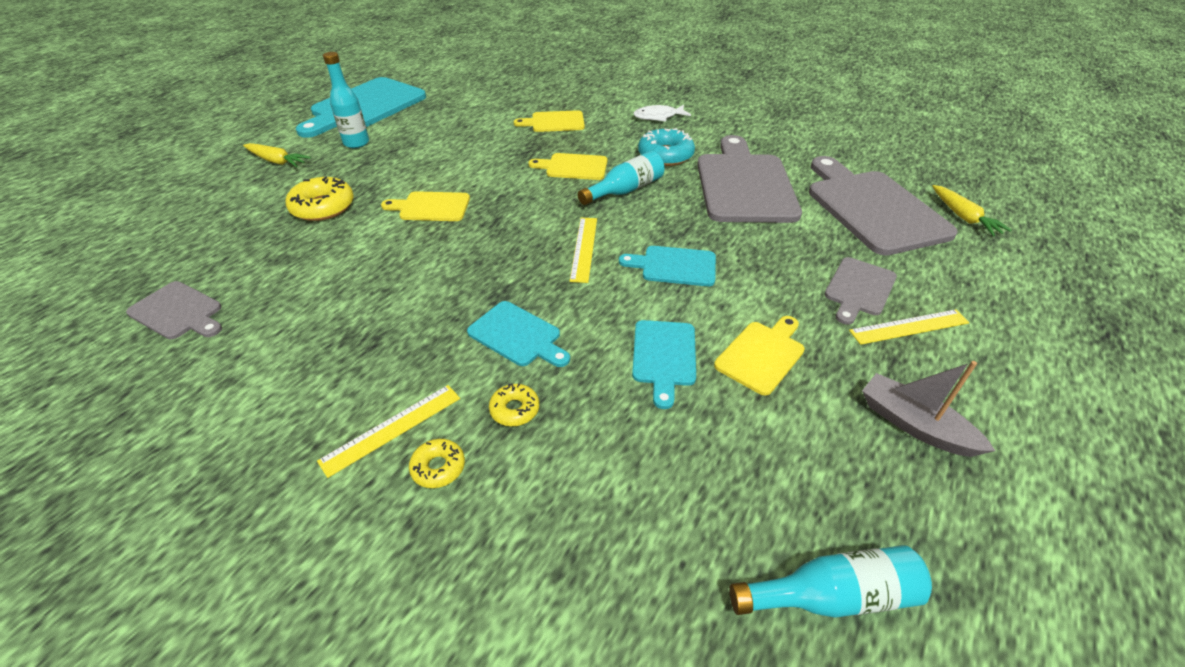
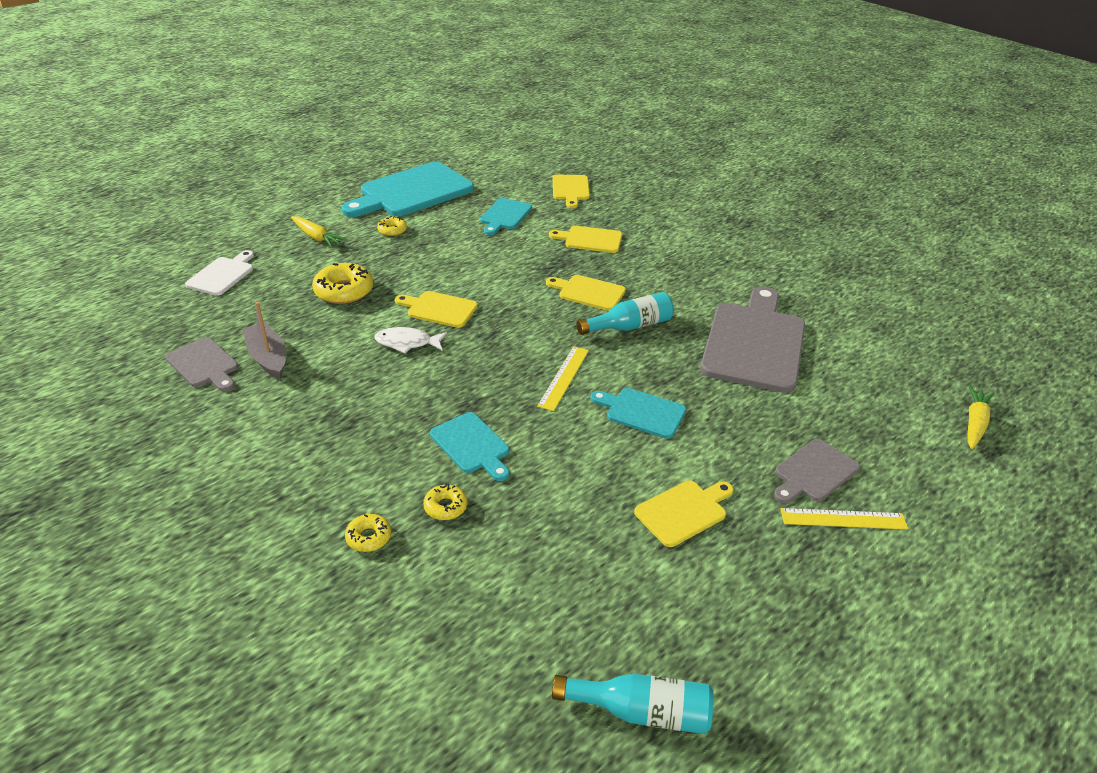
camera: 15 degrees right, 5 degrees down
(178, 214) = (222, 275): none -> white cutting board
(356, 143) = (392, 230): turquoise bottle -> yellow donut
(392, 428) = (342, 498): yellow ruler -> none
(518, 84) = (570, 189): none -> yellow cutting board
(658, 117) = (701, 251): white fish -> white fish (407, 343)
(664, 356) = (592, 492): turquoise cutting board -> turquoise cutting board (504, 215)
(665, 155) = (687, 296): turquoise donut -> none
(873, 208) = (879, 394): grey cutting board -> none
(914, 425) = (793, 604): grey boat -> grey boat (268, 358)
(963, 217) = (975, 423): yellow carrot -> yellow carrot turned 150 degrees counterclockwise

